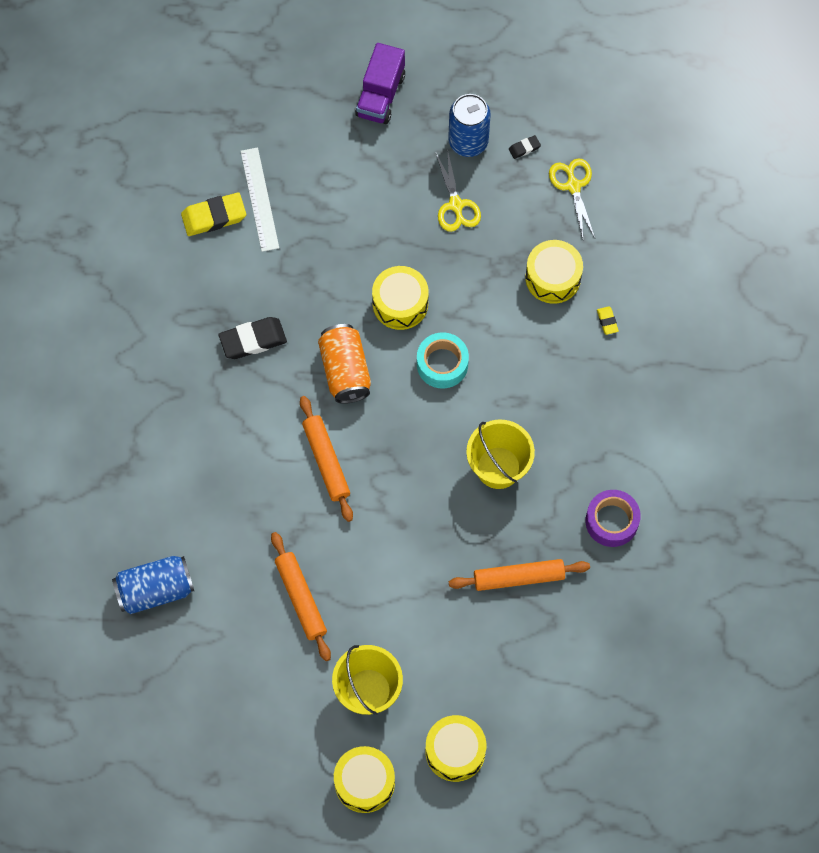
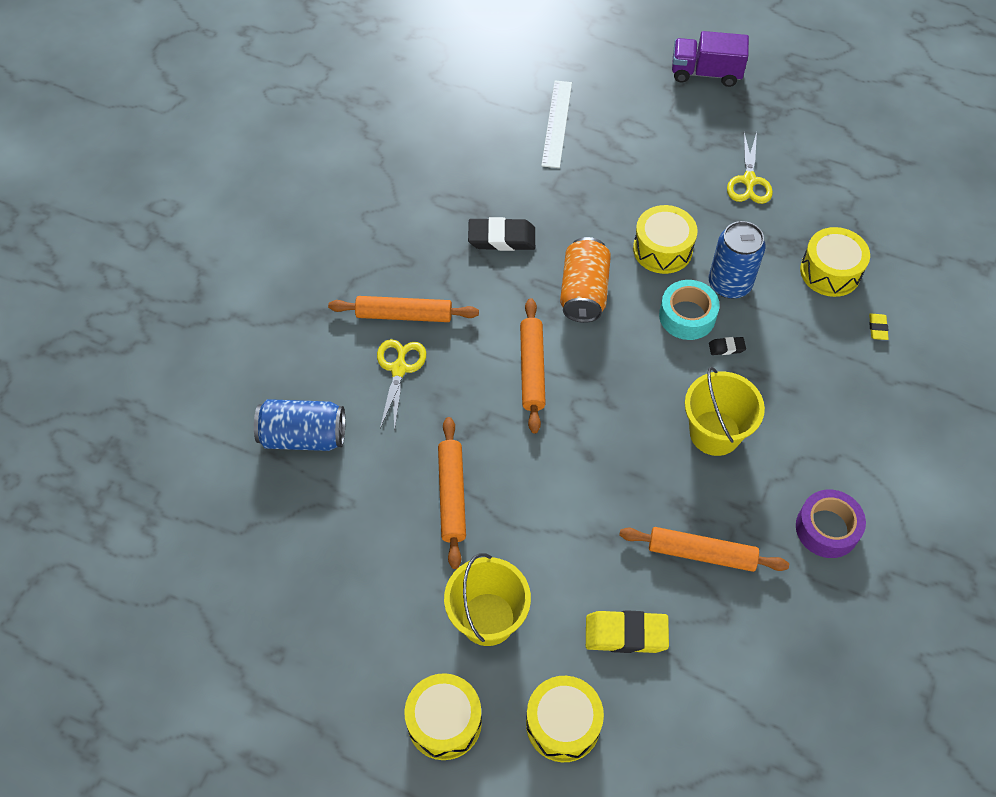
camera: 20 degrees right, 10 degrees down
(195, 447) = (404, 315): none -> orange rolling pin
(214, 216) = (507, 125): yellow eraser -> yellow eraser (626, 634)
(380, 95) = (705, 73): purple truck -> purple truck turned 60 degrees clockwise
(468, 141) = (779, 132): blue can -> blue can (729, 284)
(524, 148) = (834, 152): black eraser -> black eraser (726, 347)
(573, 186) = (876, 197): yellow scissors -> yellow scissors (399, 369)

